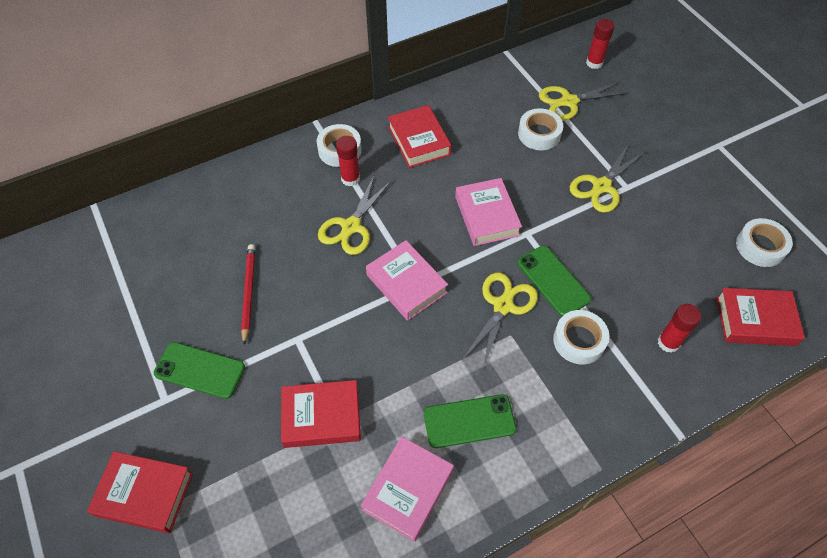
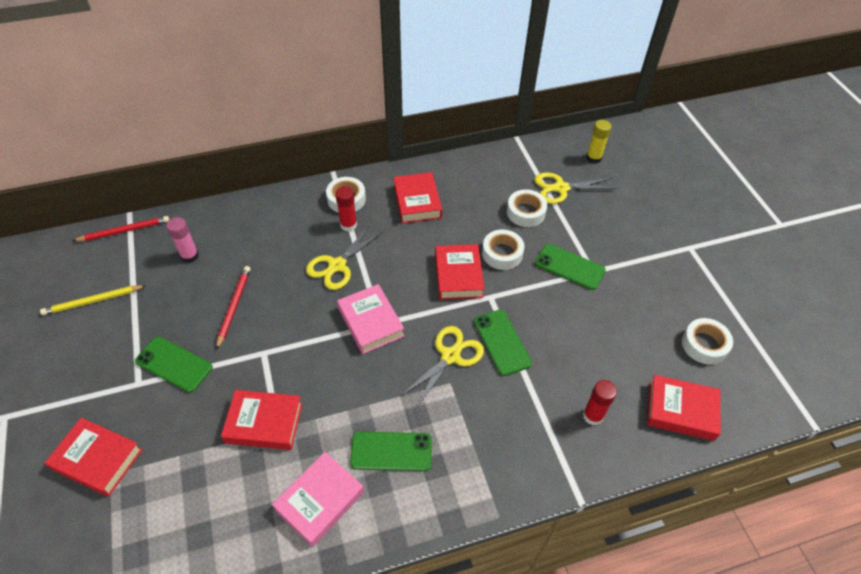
camera: 10 degrees right, 5 degrees down
(83, 315) = (93, 301): none -> yellow pencil
(94, 227) = (124, 231): none -> red pencil
(180, 243) = (190, 256): none -> pink glue stick
(487, 216) = (458, 276): pink book -> red book
(579, 340) = (510, 399): white tape -> white tape (502, 253)
(594, 63) = (593, 158): red glue stick -> yellow glue stick
(601, 186) = (569, 267): yellow scissors -> green phone

